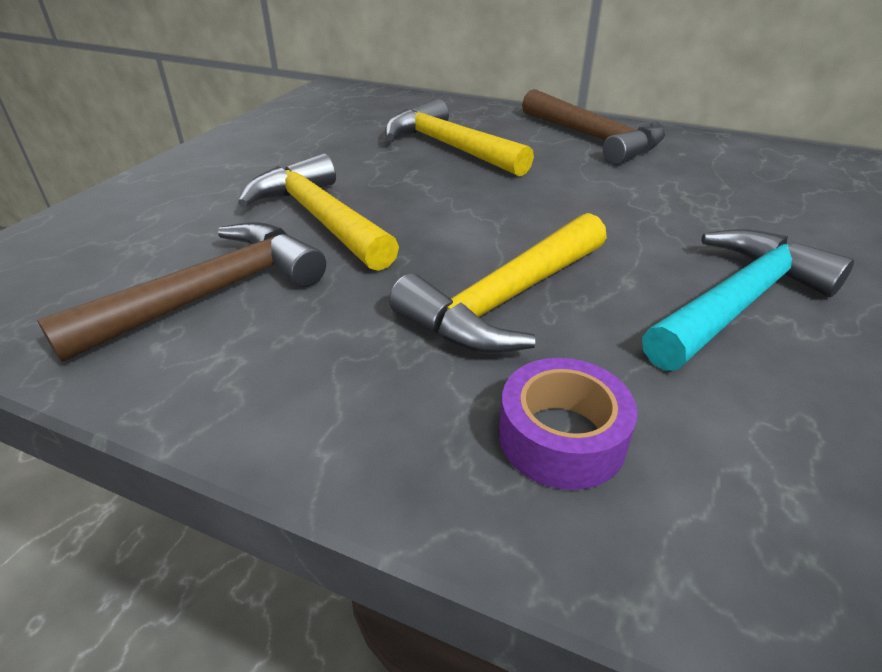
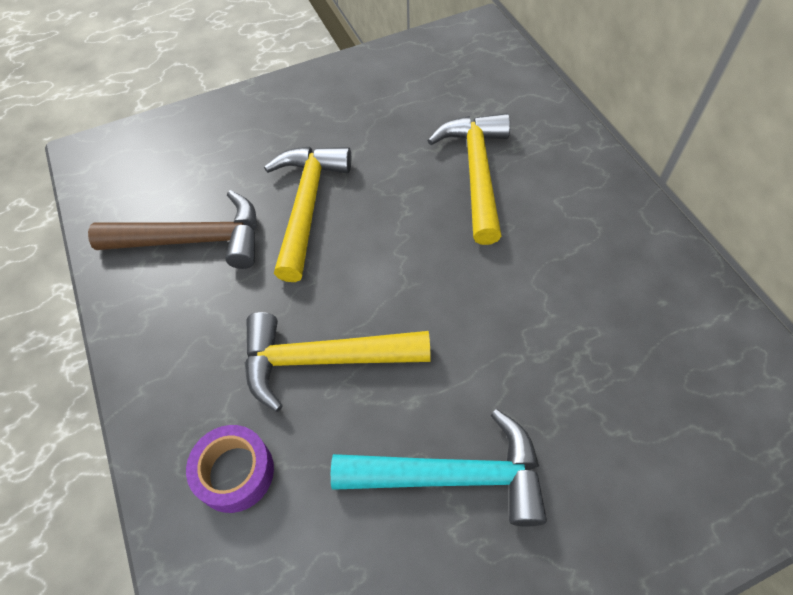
camera: 45 degrees right, 20 degrees up
(594, 139) = (610, 233): brown hammer -> none

